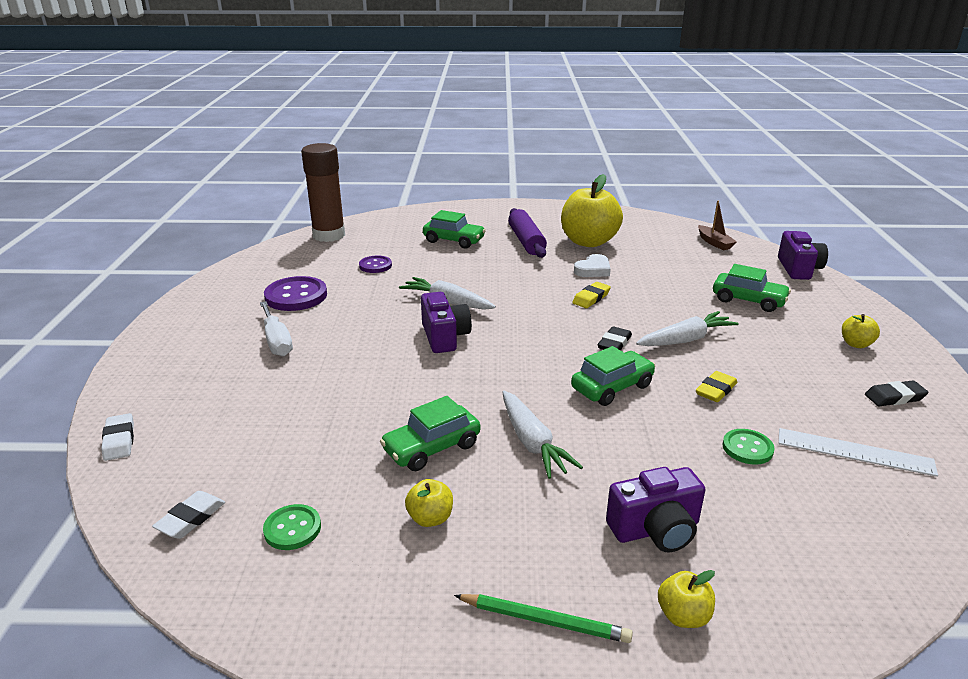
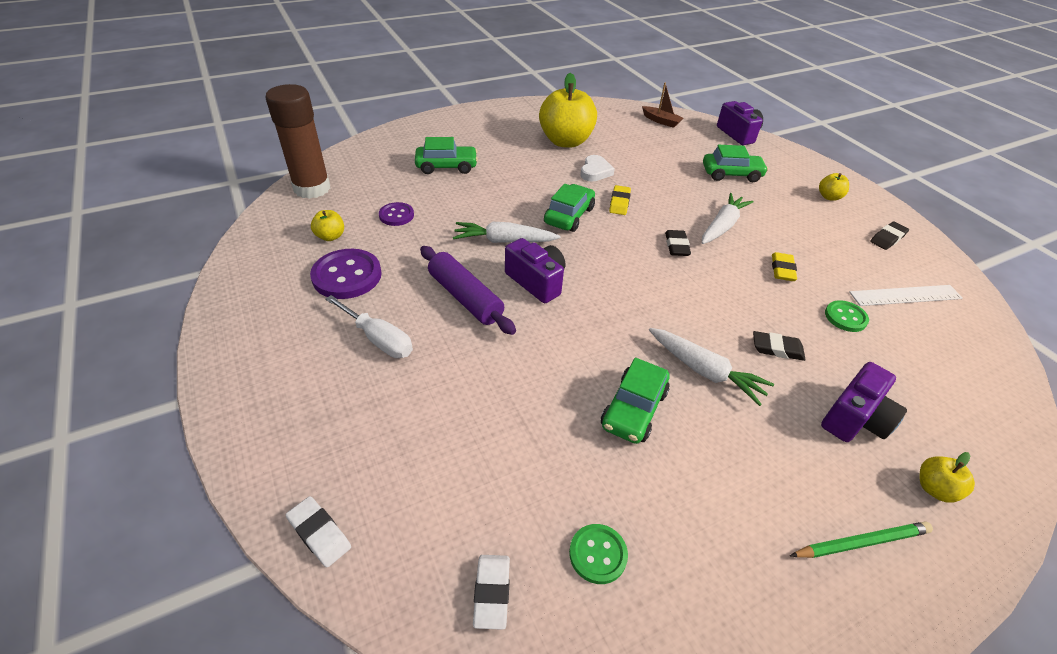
camera: 30 degrees left, 15 degrees up
(430, 518) = (698, 485): yellow apple -> yellow apple (330, 236)
(526, 241) = (513, 152): purple rolling pin -> purple rolling pin (465, 297)
(612, 387) = (712, 291): green car -> green car (569, 216)
(631, 449) = (777, 349): none -> black eraser

